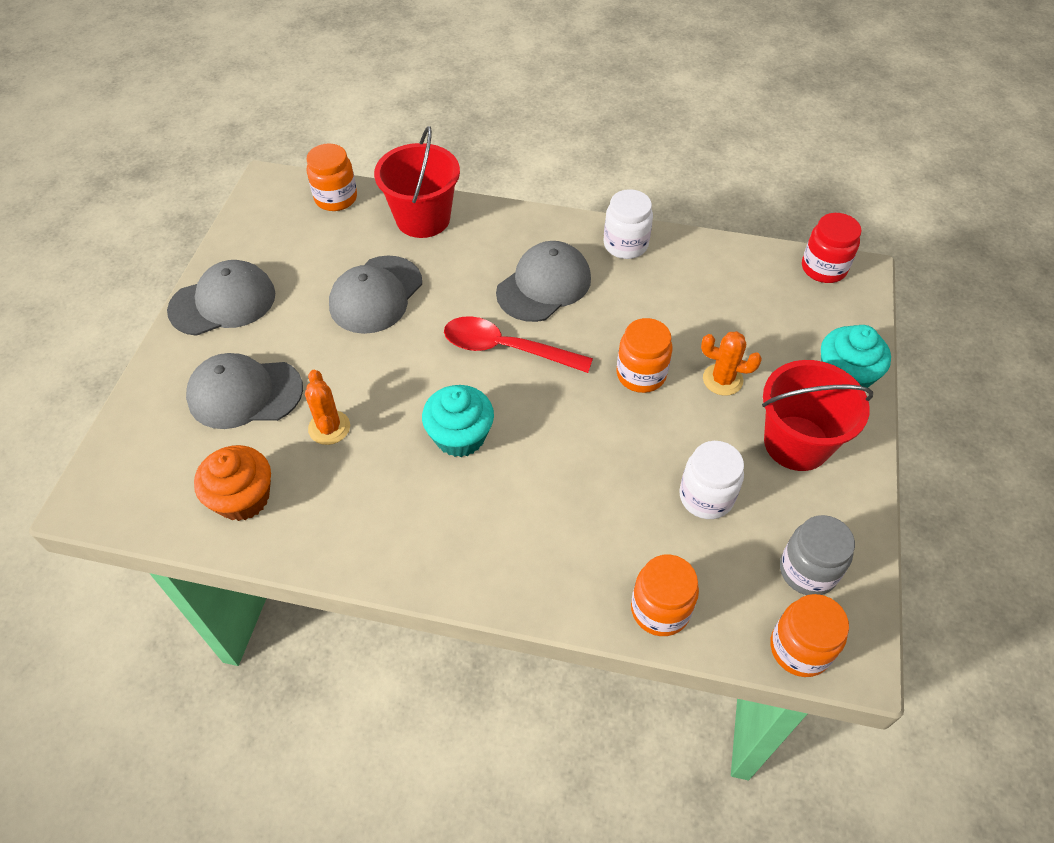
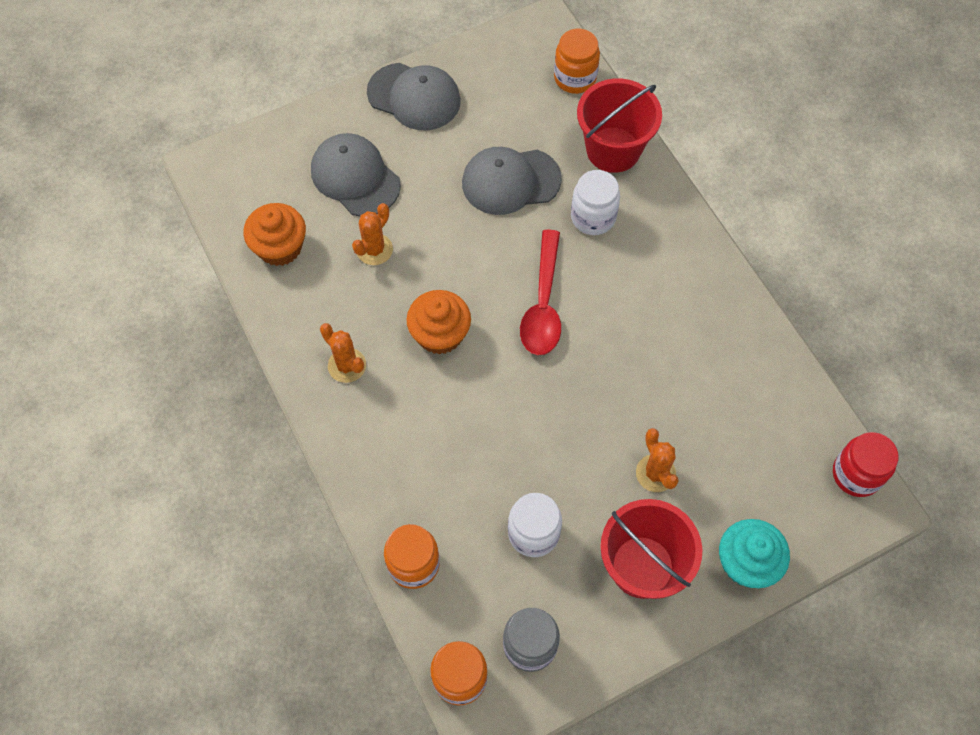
camera: 50 degrees right, 10 degrees up
(417, 527) = (347, 365): none -> orange cactus
(460, 436) = (440, 334): turquoise cupcake -> orange cupcake
(506, 349) = (543, 304): red spoon -> red spoon turned 150 degrees counterclockwise
(544, 285) = (628, 282): grey cap -> none
(625, 245) = (729, 307): white jar -> white jar (593, 217)
(641, 374) = (605, 412): orange jar -> none

